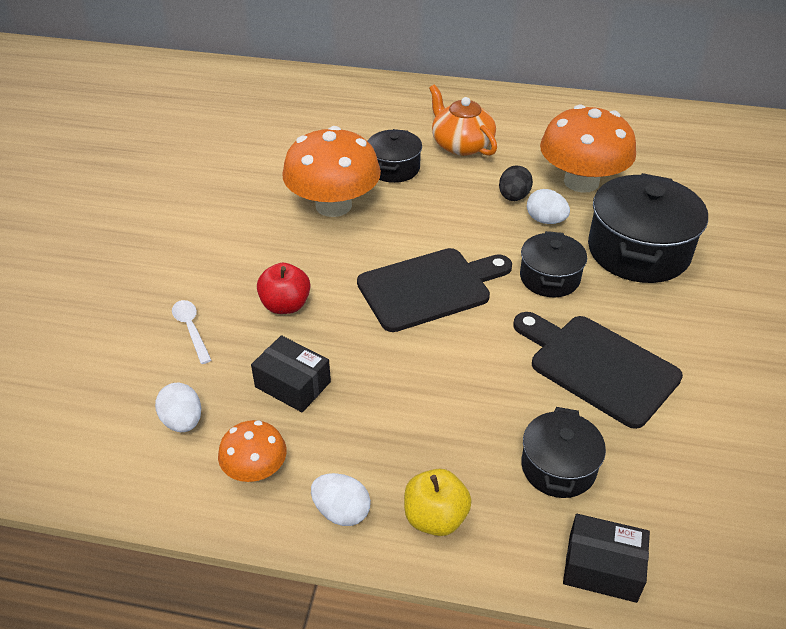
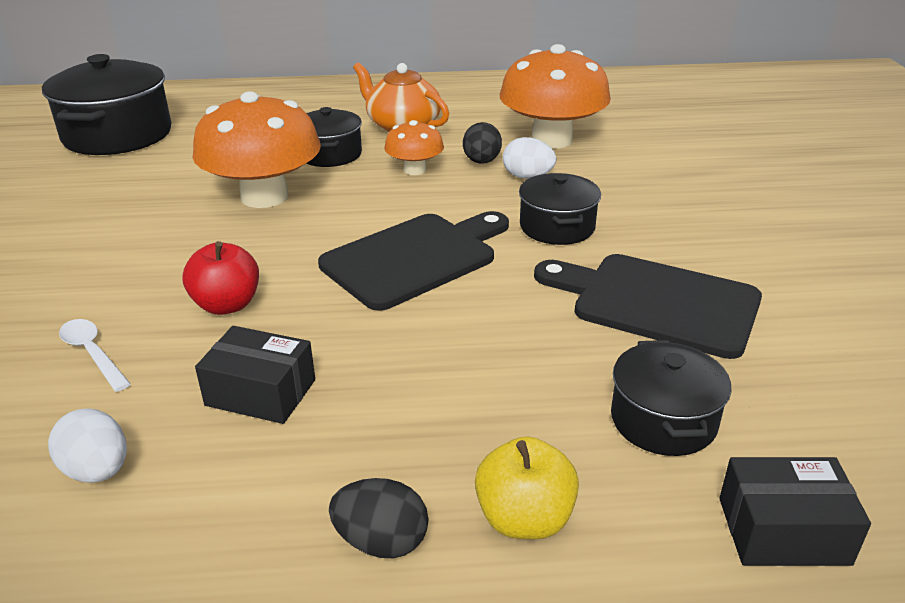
camera: 15 degrees left, 10 degrees down
(255, 469) = (229, 512): orange mushroom -> orange mushroom (415, 170)
(341, 511) = (381, 542): white egg -> black egg
(638, 251) = (644, 189): black pot -> black pot (118, 135)

